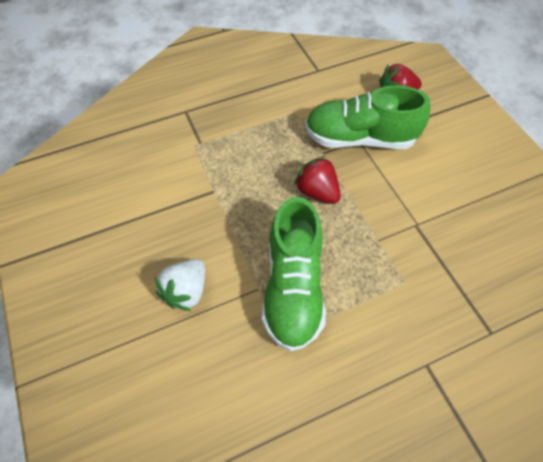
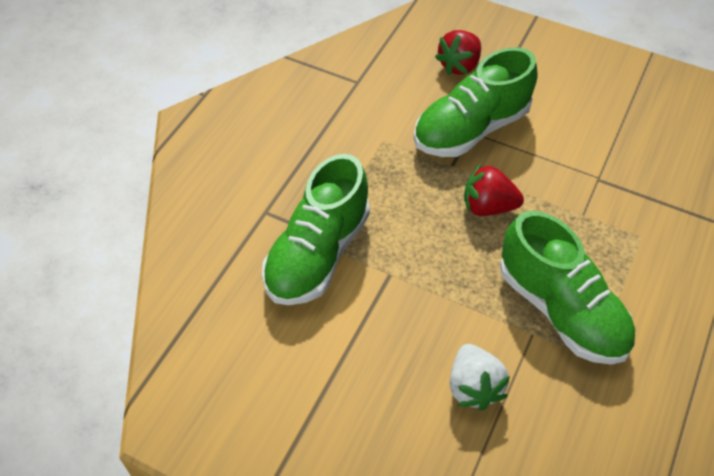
camera: 40 degrees left, 5 degrees down
(186, 152) = (318, 254): none -> green shoe

